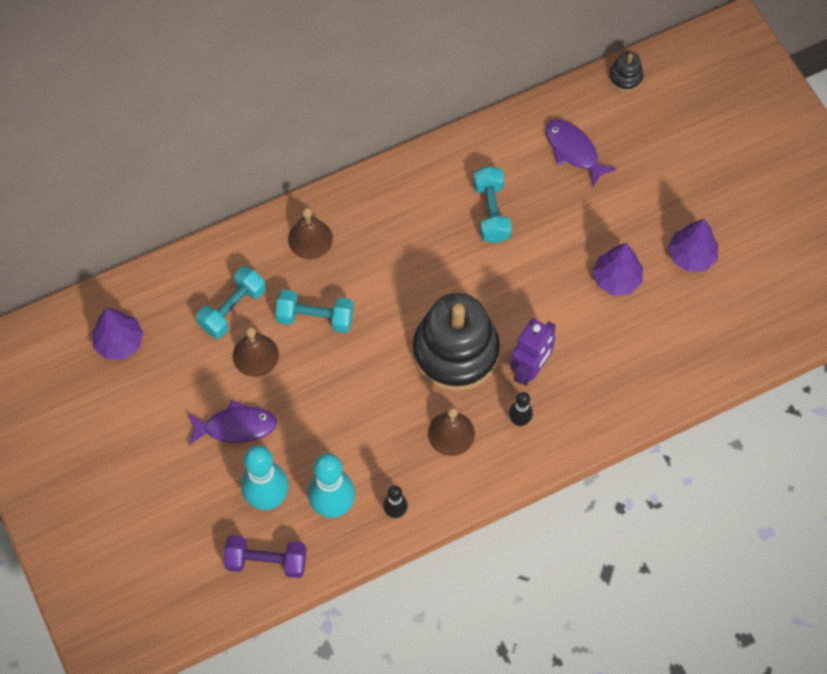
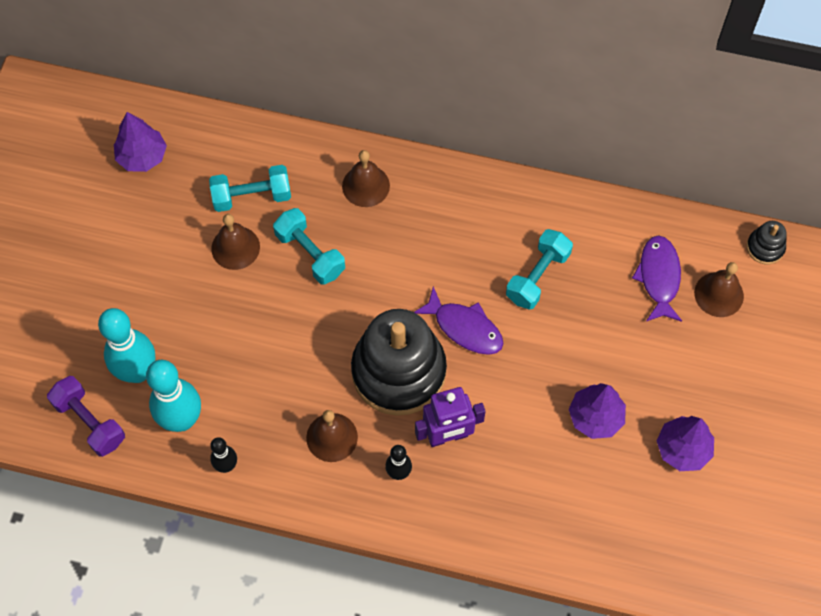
camera: 40 degrees right, 0 degrees up
(236, 426) = (167, 293): purple fish -> purple fish (464, 328)
(623, 133) = (719, 294): none -> brown bell

